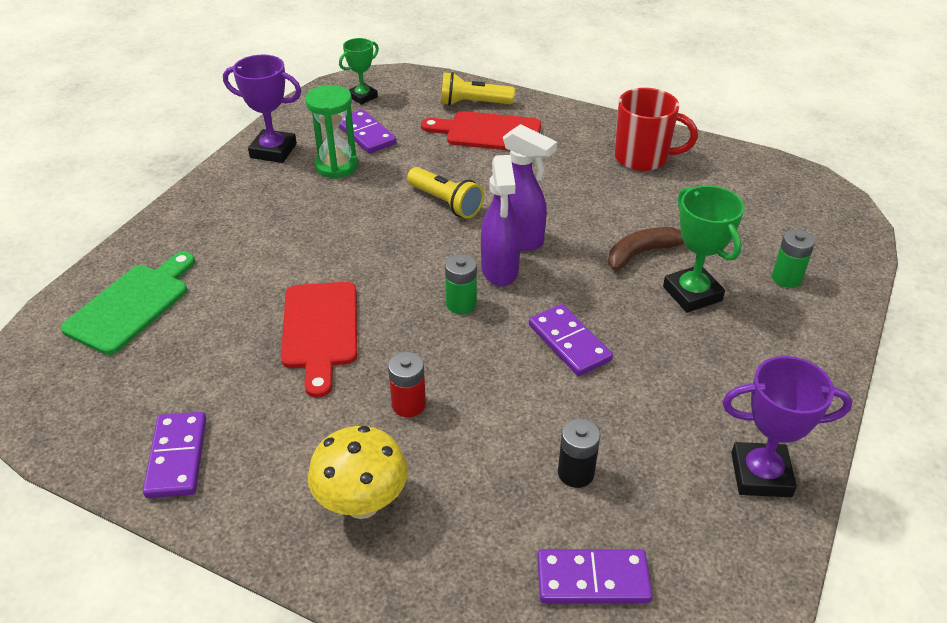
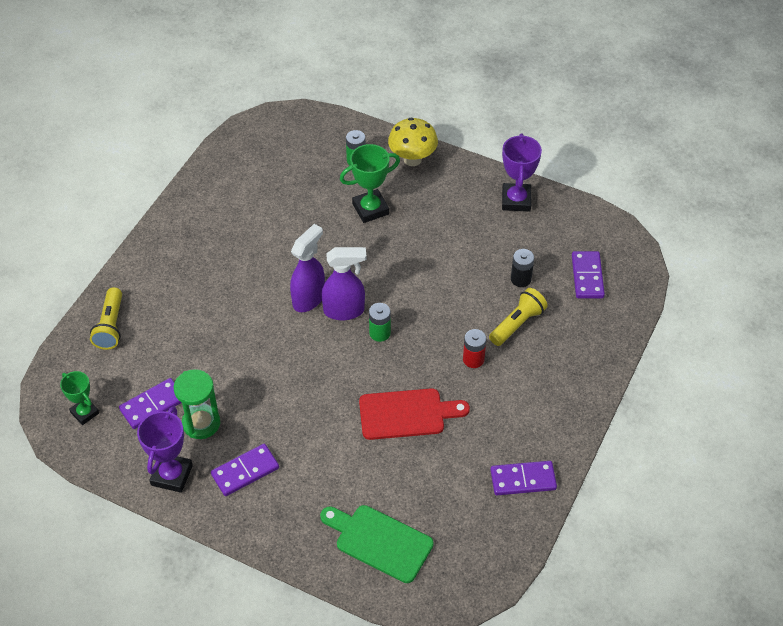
camera: 90 degrees left, 10 degrees up
(362, 503) = (550, 378): yellow mushroom -> yellow mushroom (412, 159)
(446, 203) = (261, 344): yellow flashlight -> yellow flashlight (517, 324)
(488, 132) = (161, 315): red cutting board -> none
(569, 342) = (417, 275): purple domino -> purple domino (245, 471)
(643, 158) = (210, 217): red mug -> none
(643, 253) = (328, 229): brown banana -> none

